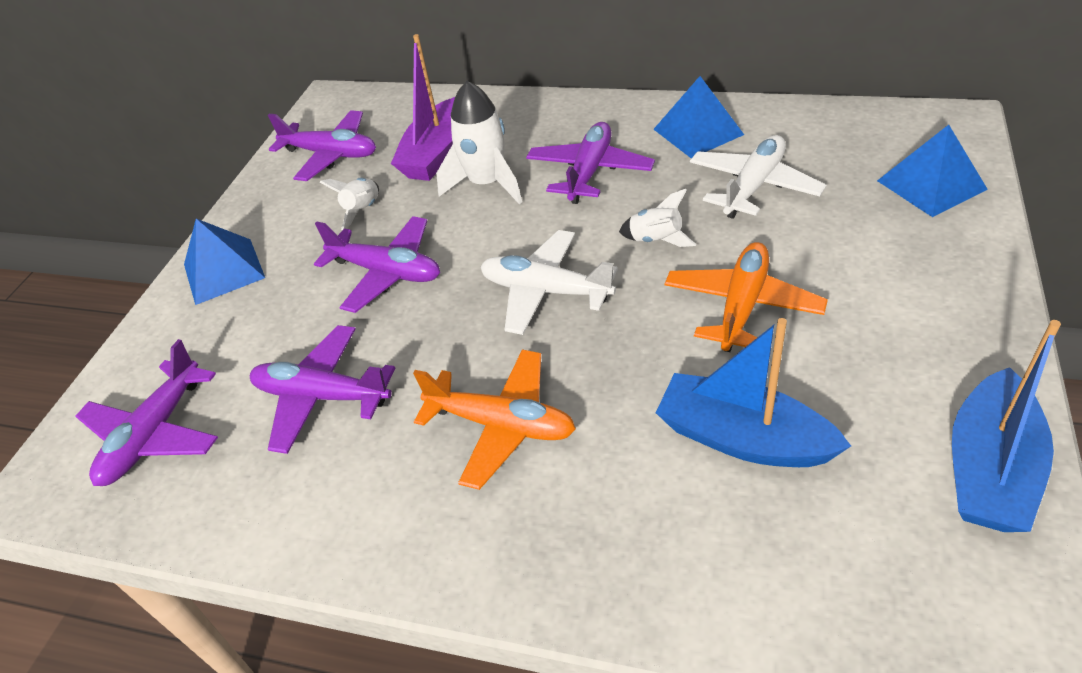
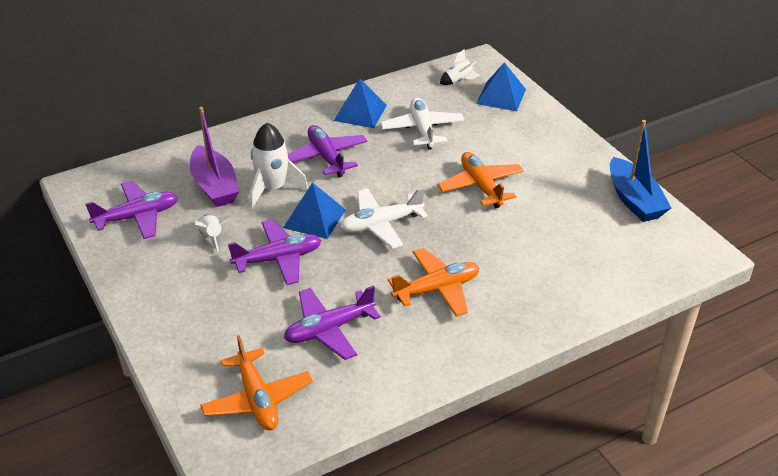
camera: 50 degrees left, 5 degrees down
(155, 434) = (257, 399): purple plane -> orange plane
(224, 271) = (166, 310): blue pyramid -> blue pyramid (314, 218)
(656, 240) = (406, 175): white rocket -> white rocket (458, 80)
(743, 438) = (542, 237): blue boat -> none

